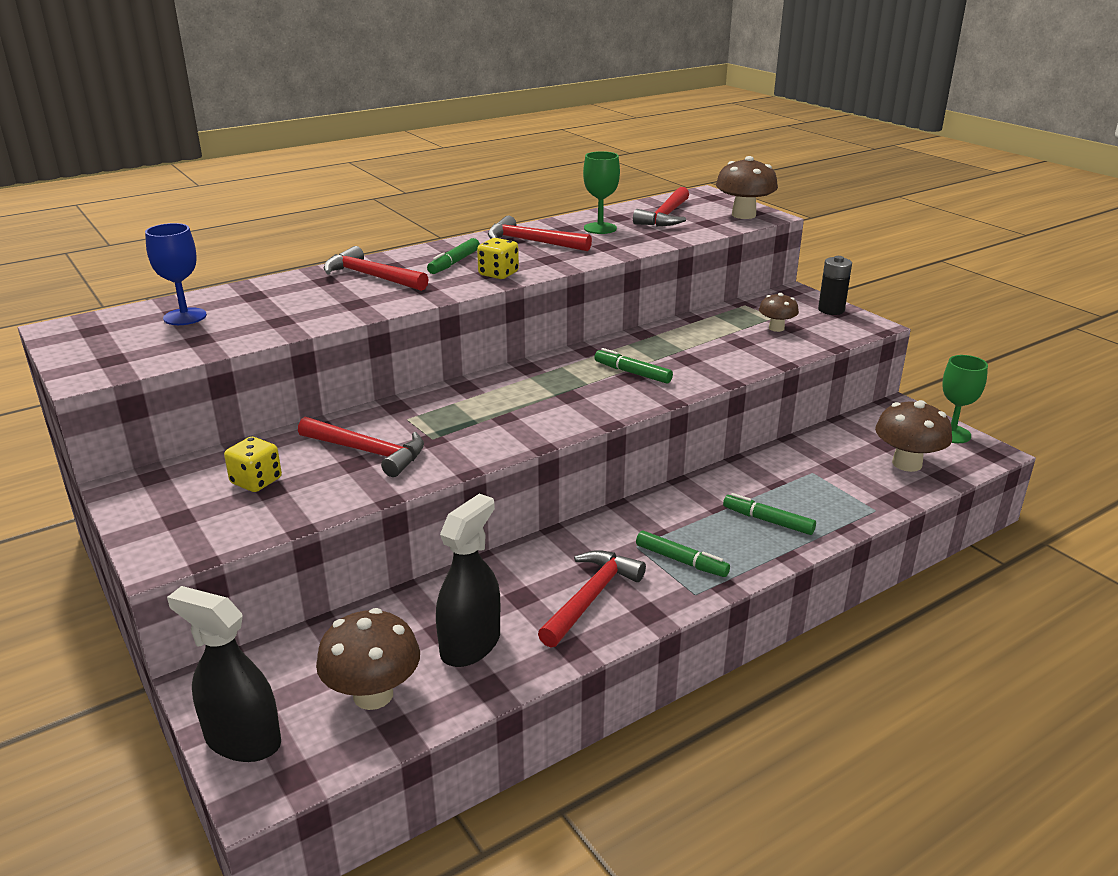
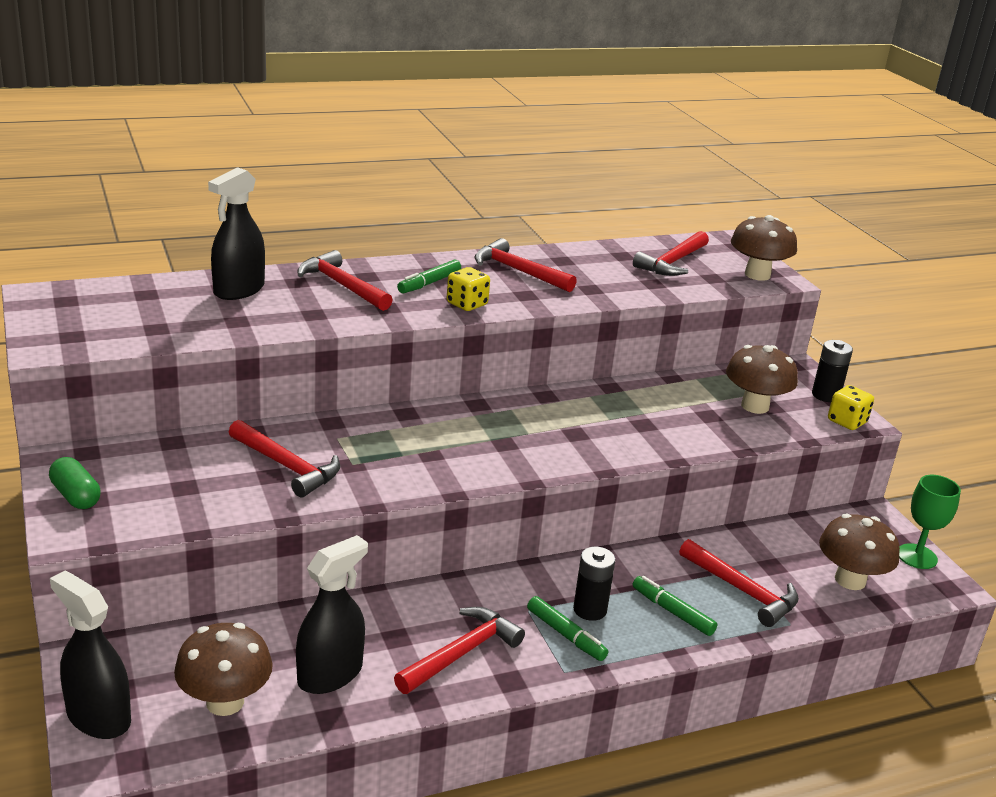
camera: 10 degrees right, 0 degrees up
(157, 519) = (75, 496): none -> green capsule
(185, 317) = (152, 301): blue goblet -> none
(256, 481) = (175, 476): yellow dice -> yellow dice (847, 421)
(270, 295) = (239, 290): none -> black spray bottle
(600, 228) = (596, 266): green goblet -> none
(632, 373) = (579, 430): green marker -> none
(693, 534) = (590, 610): none -> black battery
(776, 328) = (755, 406): brown mushroom -> brown mushroom, size x1.69
(820, 491) = (742, 591): none -> red hammer

